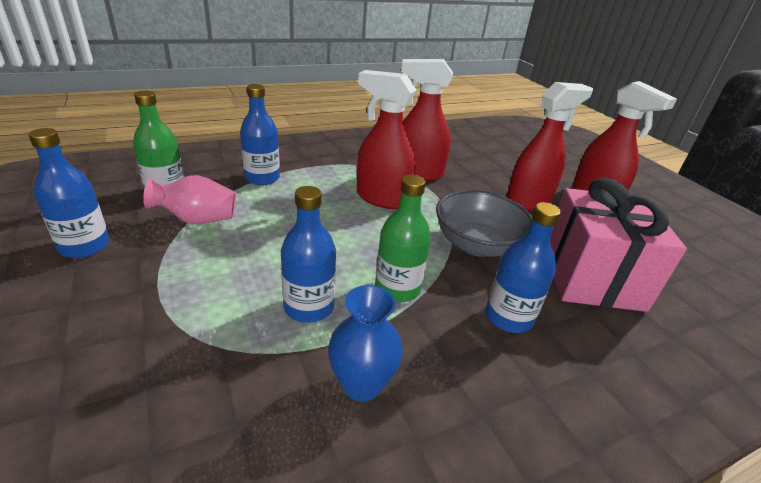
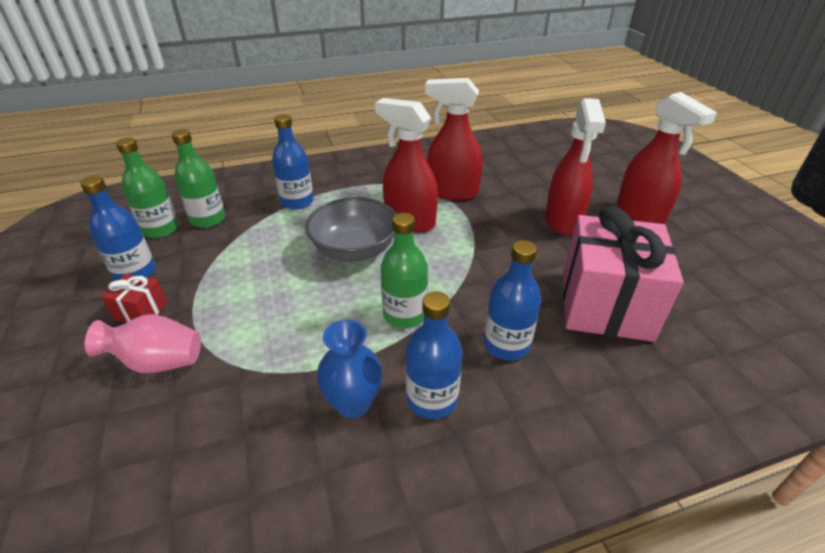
camera: 10 degrees right, 5 degrees up
(95, 287) = (141, 311): none -> red gift
(112, 201) = (161, 229): none -> green bottle
(198, 220) = (233, 246): pink vase -> pink vase (158, 362)
(309, 307) = (319, 331): blue bottle -> blue bottle (432, 399)
(477, 245) = (494, 270): grey bowl -> grey bowl (354, 250)
(528, 201) = (563, 221): red spray bottle -> red spray bottle turned 120 degrees clockwise

